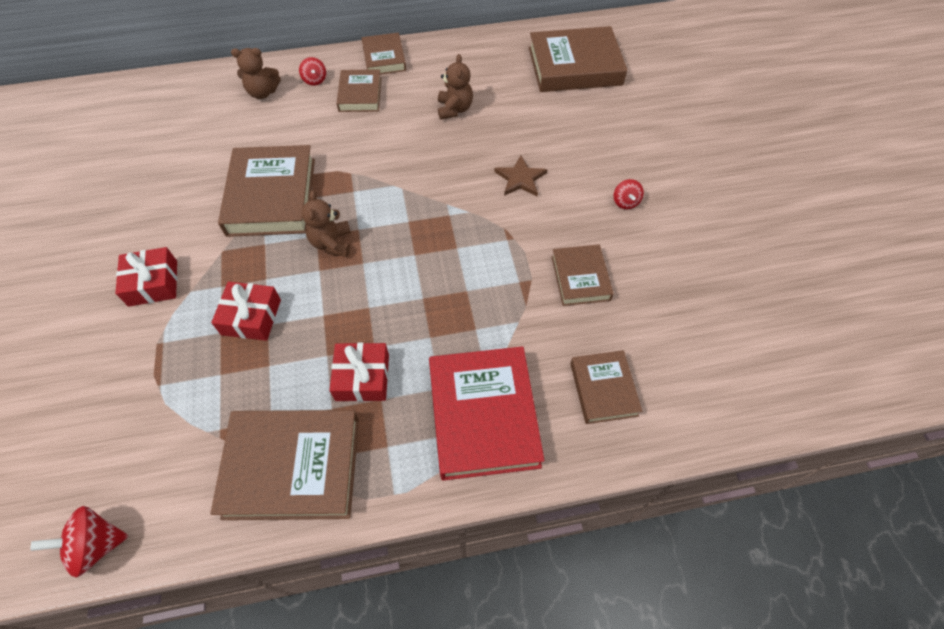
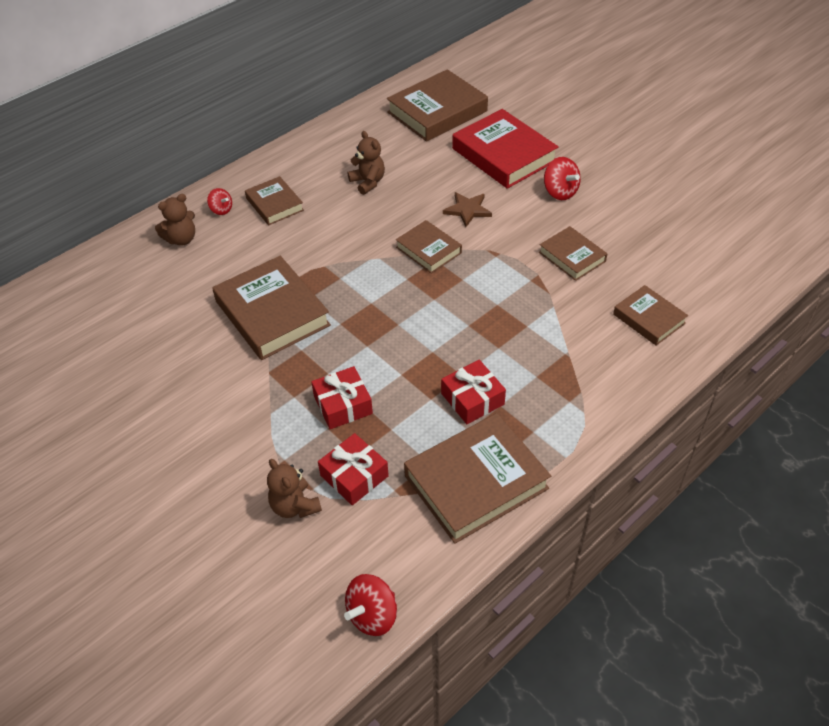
camera: 30 degrees left, 10 degrees down
(153, 283) = (230, 424): red gift -> red gift (354, 476)
(332, 243) = (359, 322): brown teddy bear -> brown teddy bear (295, 506)
(384, 58) = (268, 168): brown book -> brown book (428, 250)
(483, 415) = (583, 377): red book -> red book (503, 155)
(625, 202) = (560, 192): red spinning top -> red spinning top, size x1.59

